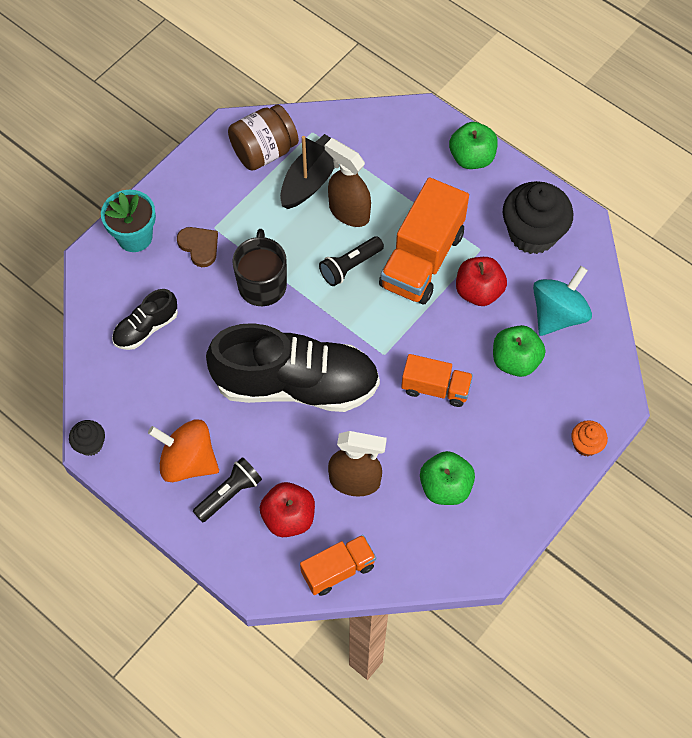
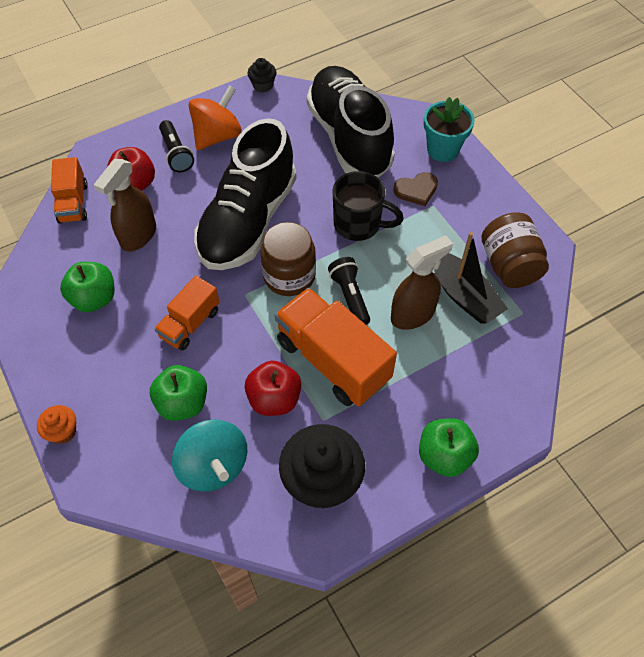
camera: 110 degrees right, 5 degrees down
(146, 328) = (349, 138): black shoe -> black shoe, size x2.18
(348, 323) = (289, 276): none -> brown jar

